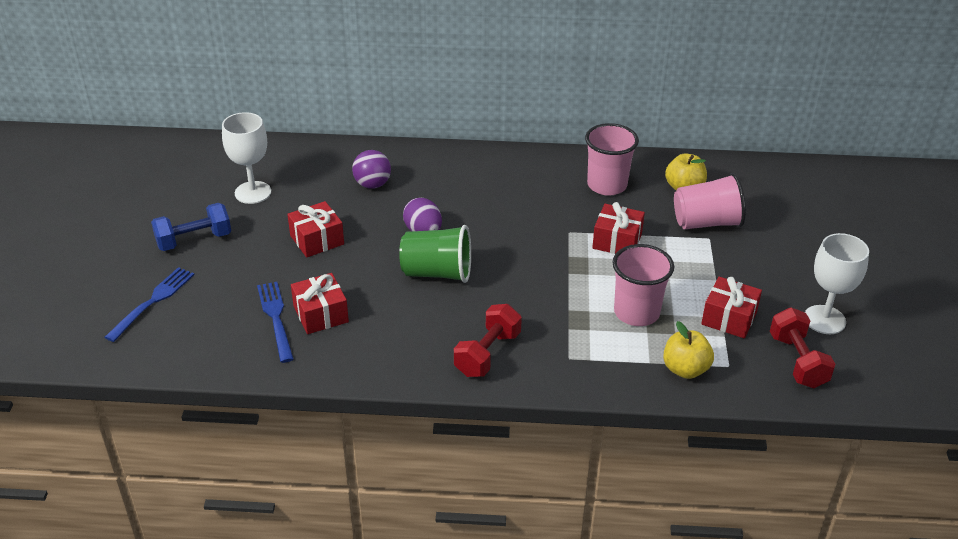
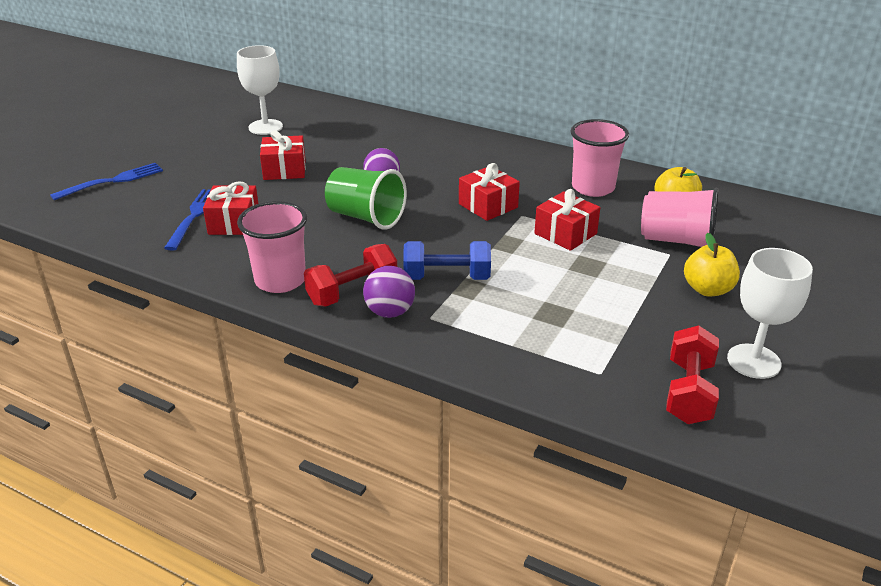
camera: 25 degrees right, 5 degrees down
(194, 240) = (187, 148): blue dumbbell -> blue dumbbell (447, 277)
(372, 184) = (370, 142): purple ball -> purple ball (390, 312)
(636, 313) = (535, 298): pink cup -> pink cup (280, 280)
(685, 369) = (547, 362): yellow apple -> yellow apple (707, 289)
(729, 318) = (636, 329): red gift -> red gift (488, 205)

